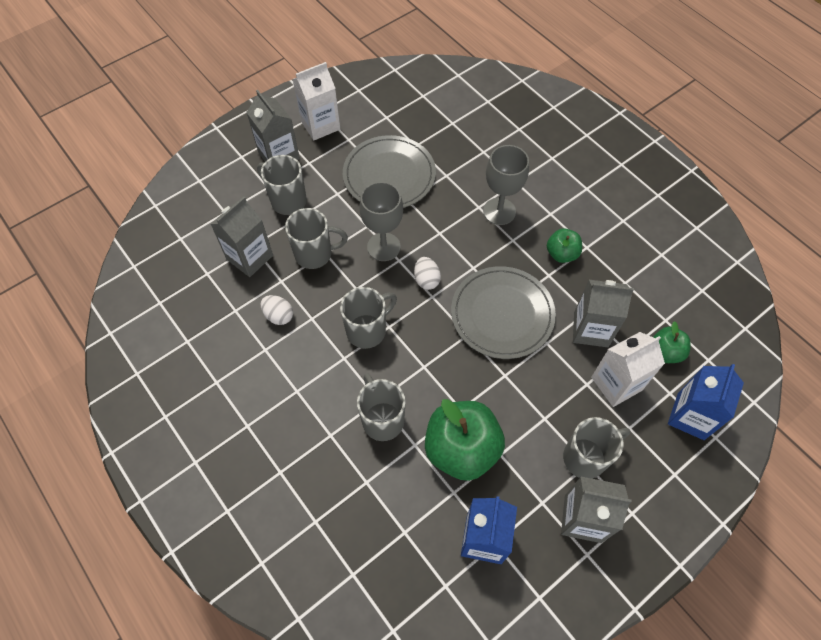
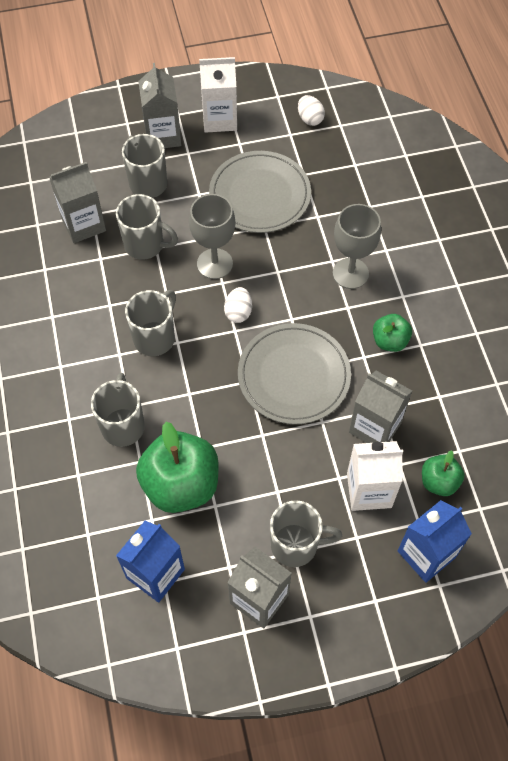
camera: 25 degrees right, 0 degrees up
(279, 316) = (81, 290): white egg -> white egg (310, 119)
(367, 330) = (155, 337): grey mug -> grey mug turned 45 degrees counterclockwise

